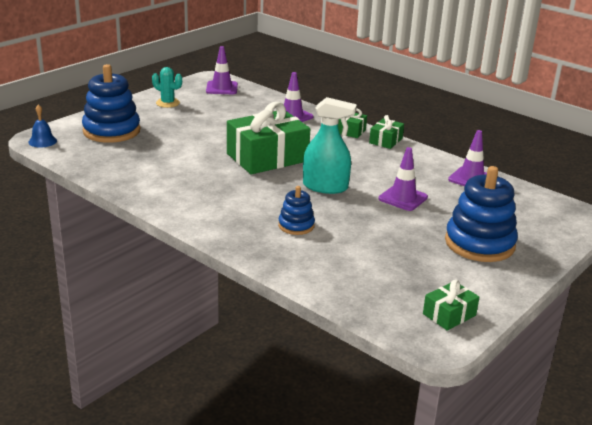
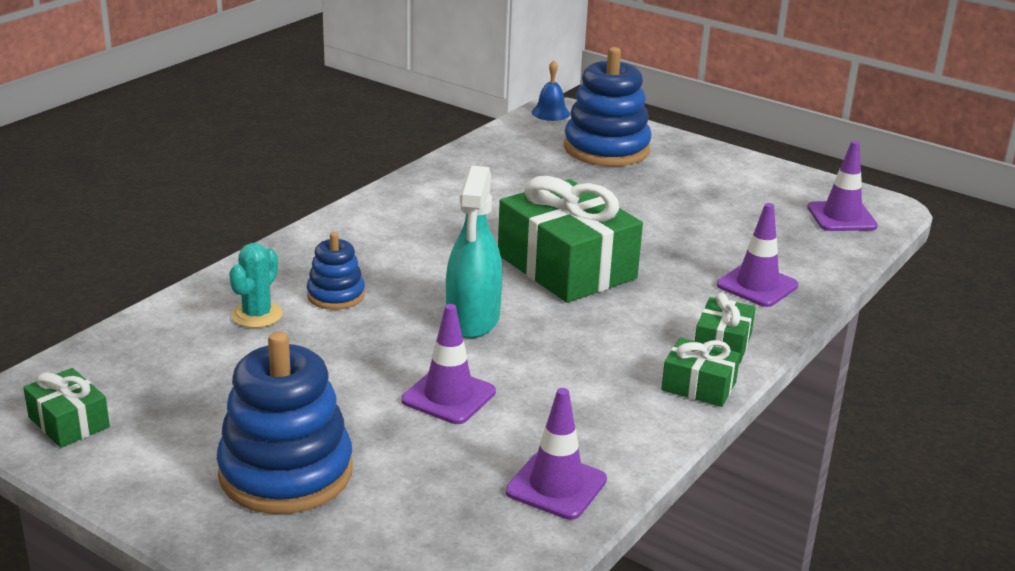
camera: 85 degrees right, 0 degrees up
(167, 103) = (738, 178): turquoise cactus -> turquoise cactus (257, 315)

